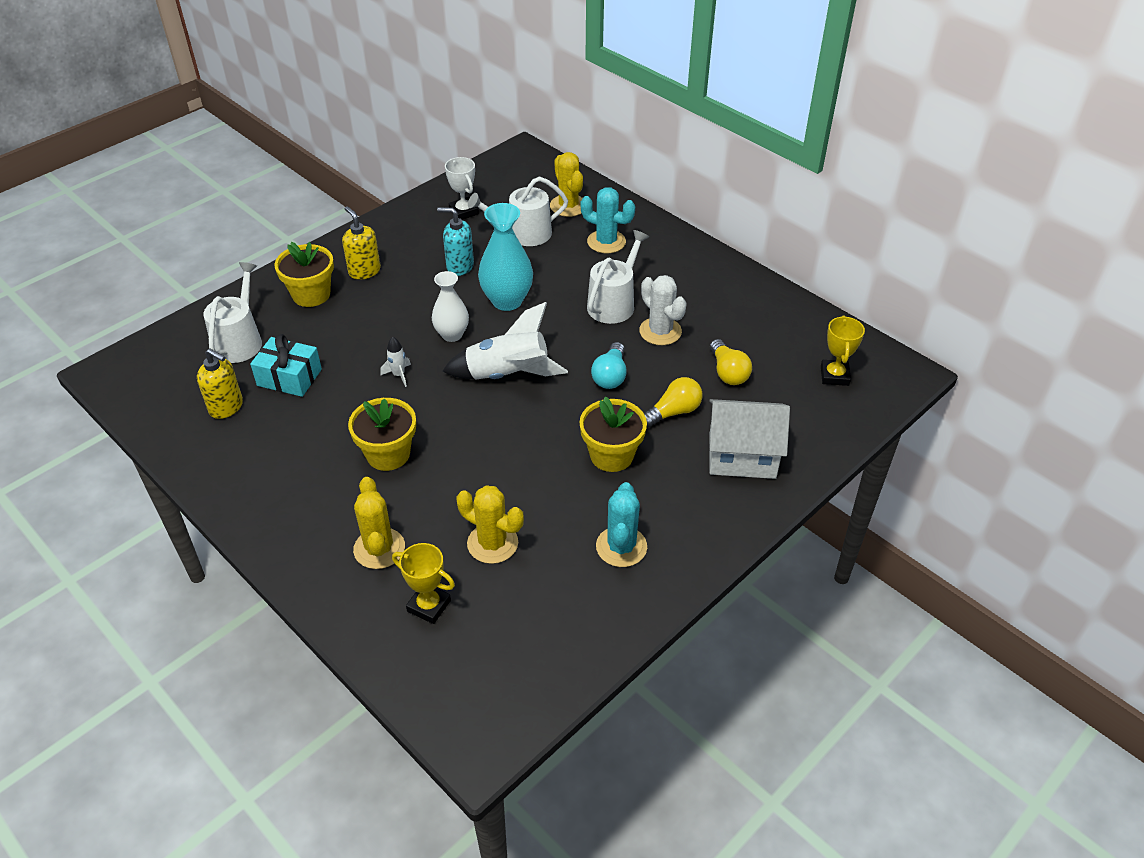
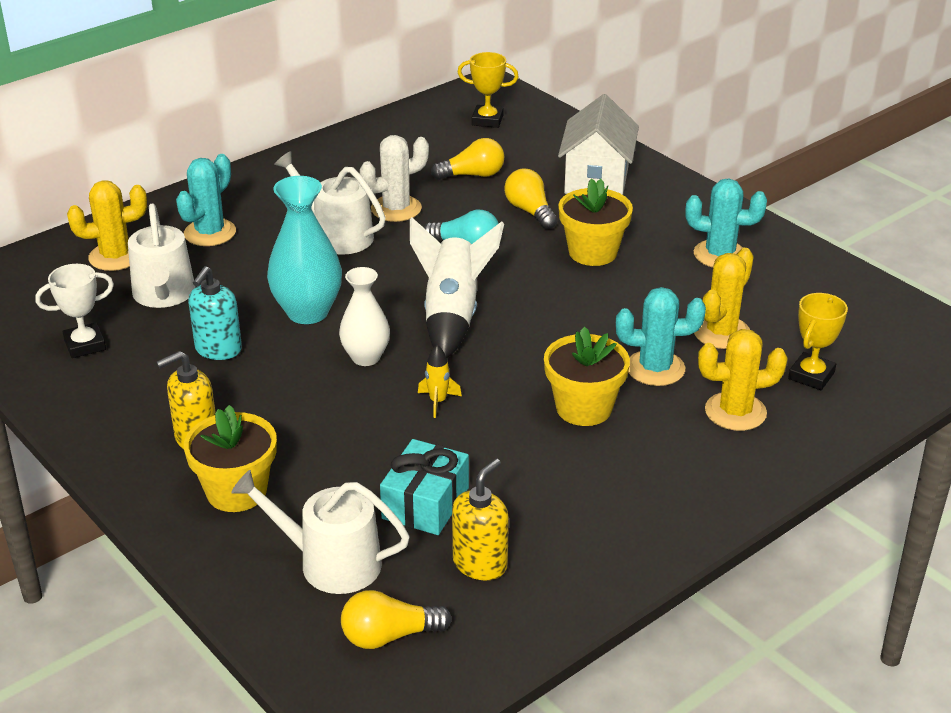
camera: 85 degrees left, 10 degrees down
(171, 371) = (389, 636): none -> yellow light bulb
(399, 375) = (438, 402): white rocket -> yellow rocket
(439, 497) = (655, 368): none -> turquoise cactus

